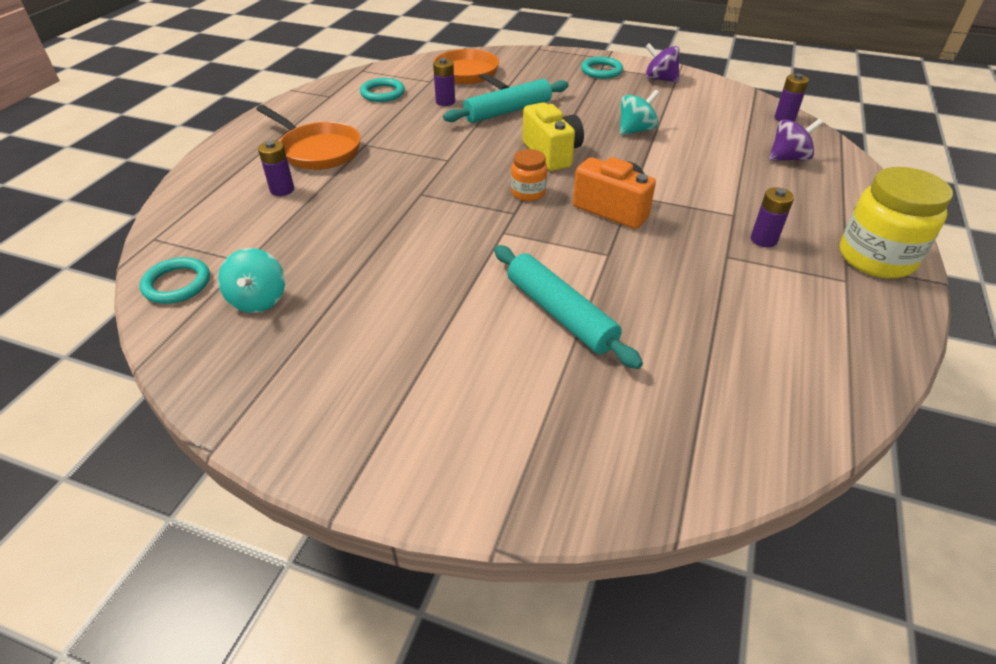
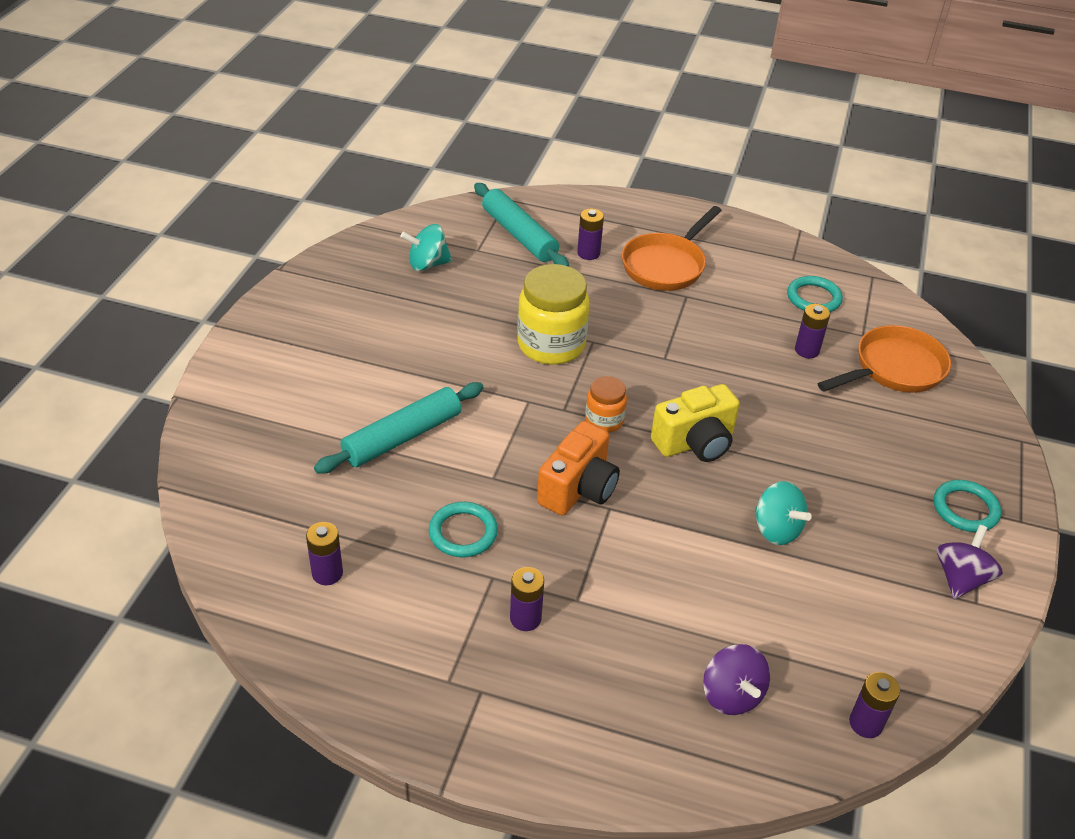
camera: 85 degrees right, 0 degrees up
(177, 284) = (448, 222): turquoise ring -> turquoise ring (463, 532)
(508, 111) = (797, 406): turquoise rolling pin -> turquoise rolling pin (519, 235)
(763, 362) = (327, 573): none -> purple battery
(875, 258) = (491, 726): yellow jar -> yellow jar (551, 345)

